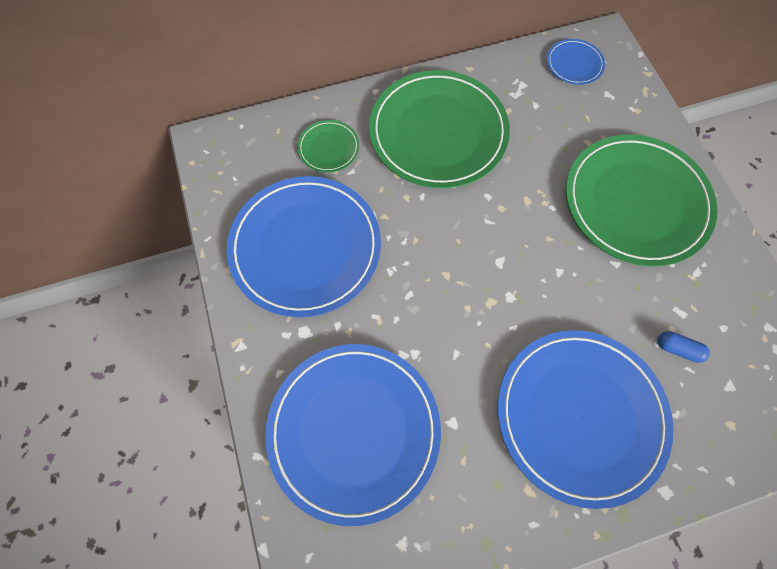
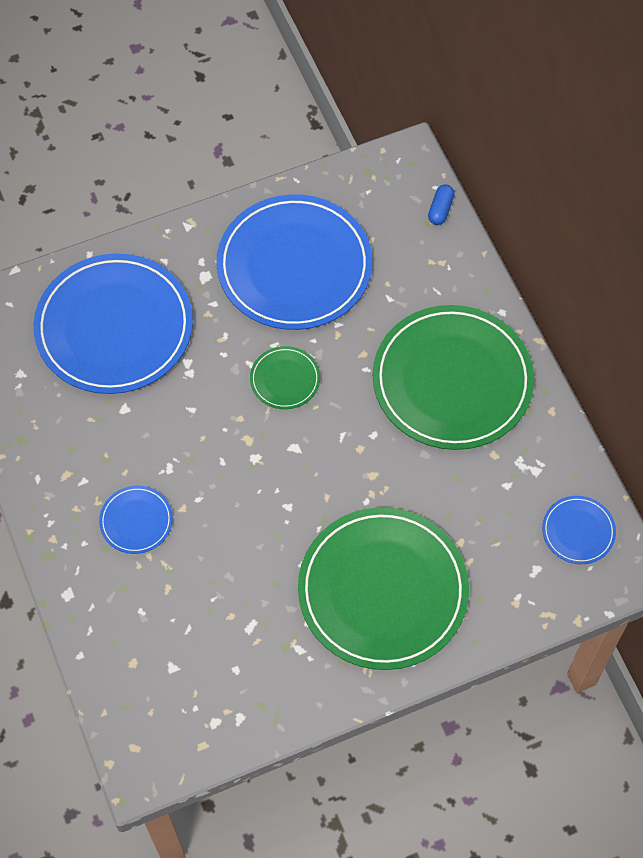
camera: 85 degrees right, 5 degrees down
(328, 148) = (417, 273): green plate -> green plate (285, 379)
(580, 415) = (136, 521): blue plate -> blue plate, size x0.44
(677, 349) = (209, 619): blue capsule -> blue capsule (440, 209)

